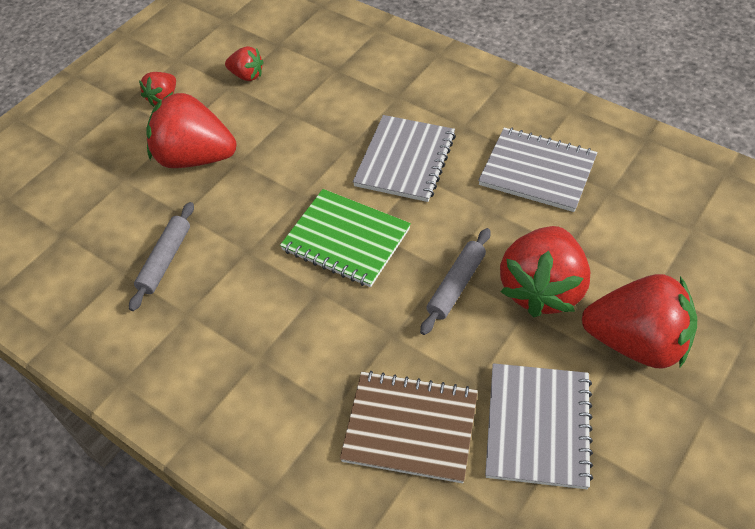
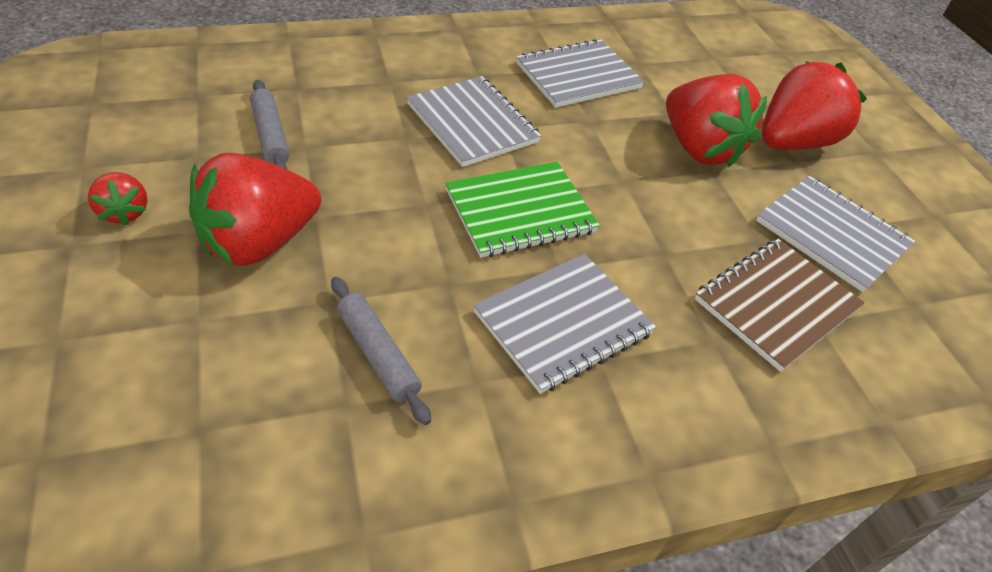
camera: 60 degrees left, 5 degrees down
(247, 75) = (203, 138): red strawberry -> none
(269, 322) = (563, 323): none -> grey notebook
(456, 285) = (648, 185): grey rolling pin -> grey rolling pin (271, 135)

